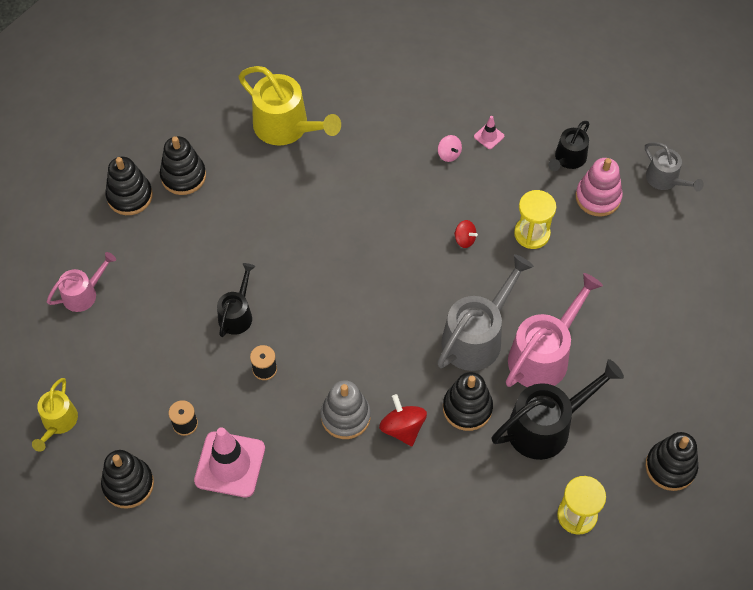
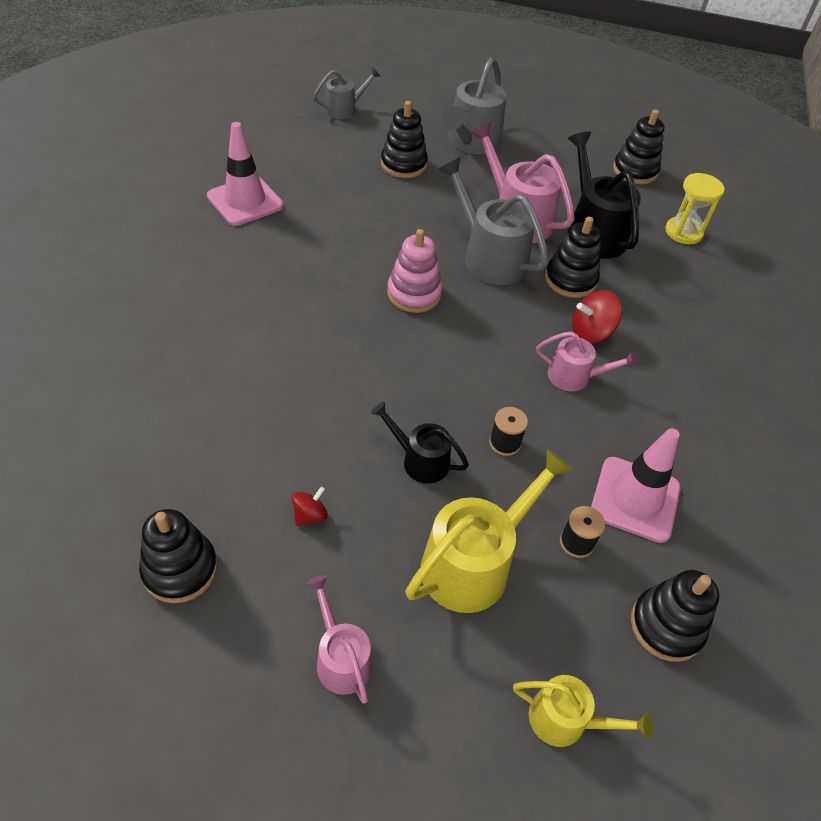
camera: 85 degrees left, 10 degrees down
(183, 176) = (173, 492): black stacking toy -> black stacking toy (403, 164)
(286, 127) = (146, 365): yellow watering can -> yellow watering can (474, 563)
(345, 416) = (574, 377): grey stacking toy -> pink watering can
(449, 154) = (255, 233): pink spinning top -> none
(464, 239) = (369, 243): red spinning top -> red spinning top (310, 515)
(489, 136) = (245, 201): pink traffic cone -> pink traffic cone, size x2.28
(532, 233) = (377, 197): yellow hourglass -> none
(568, 159) = (297, 157): black watering can -> none
(598, 197) = (349, 149): pink stacking toy -> pink stacking toy (414, 294)
(656, 301) = (471, 142): none -> grey watering can

